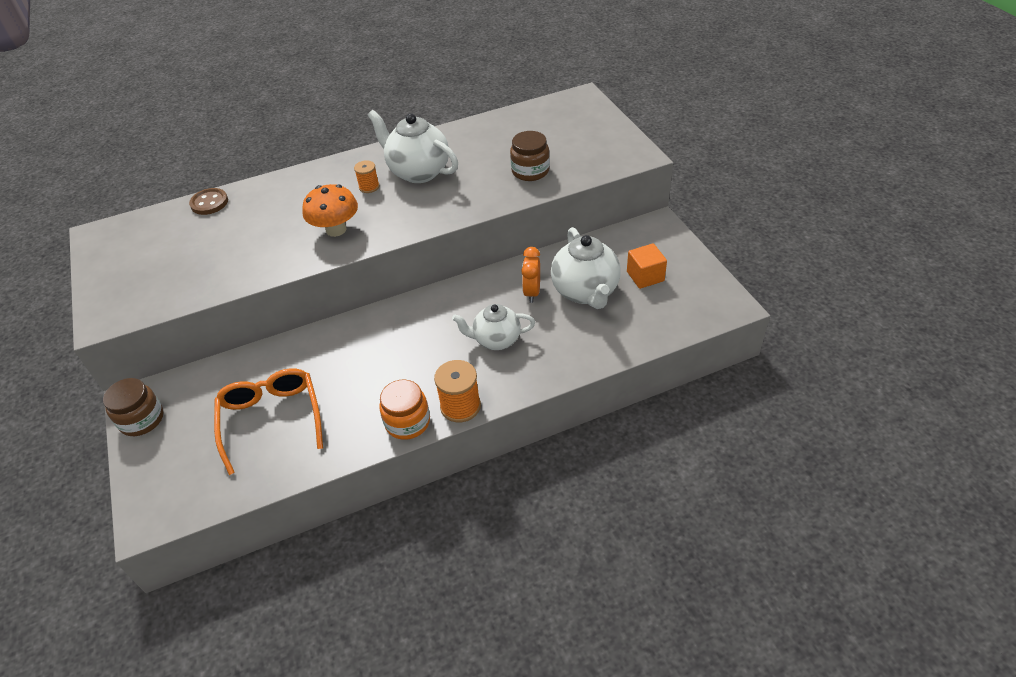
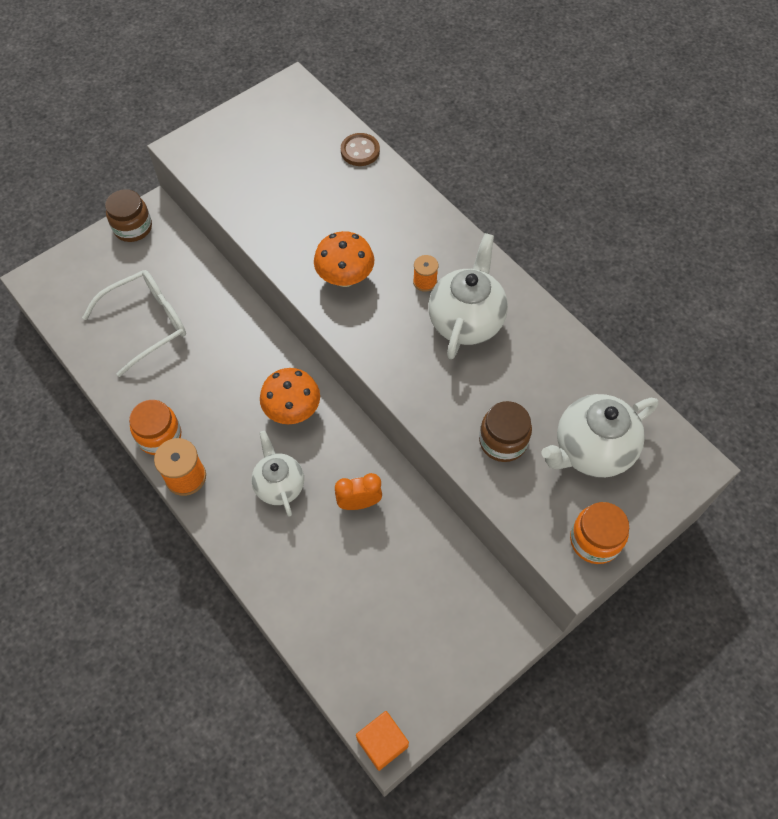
camera: 70 degrees right, 15 degrees up
(271, 419) = (147, 324): orange glasses -> white glasses
(426, 321) = (292, 410): none -> orange mushroom
(585, 292) = (373, 561): white teapot -> white teapot (591, 450)
(622, 145) = (594, 540): none -> orange jar
(645, 276) = (416, 625): orange cube -> orange cube (382, 743)

